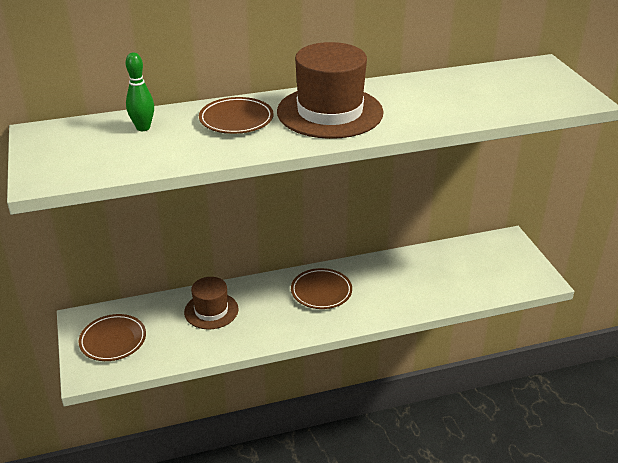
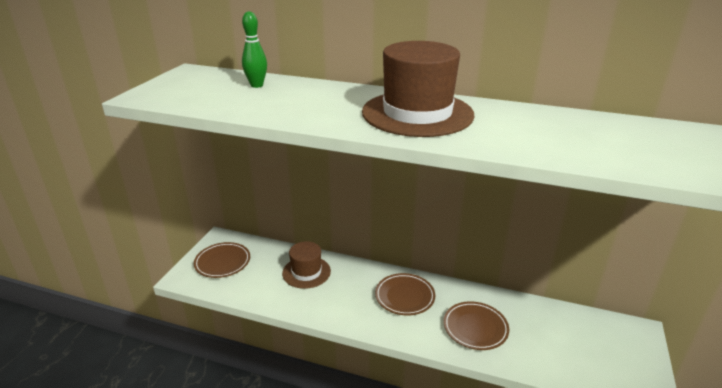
camera: 35 degrees right, 5 degrees down
(236, 120) = (331, 98): brown plate -> brown plate (475, 328)

